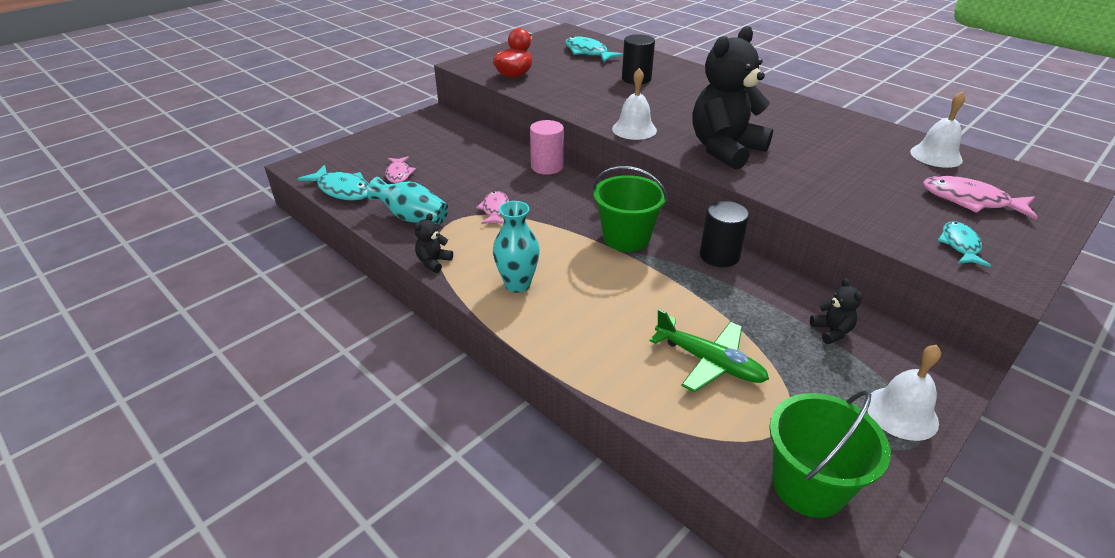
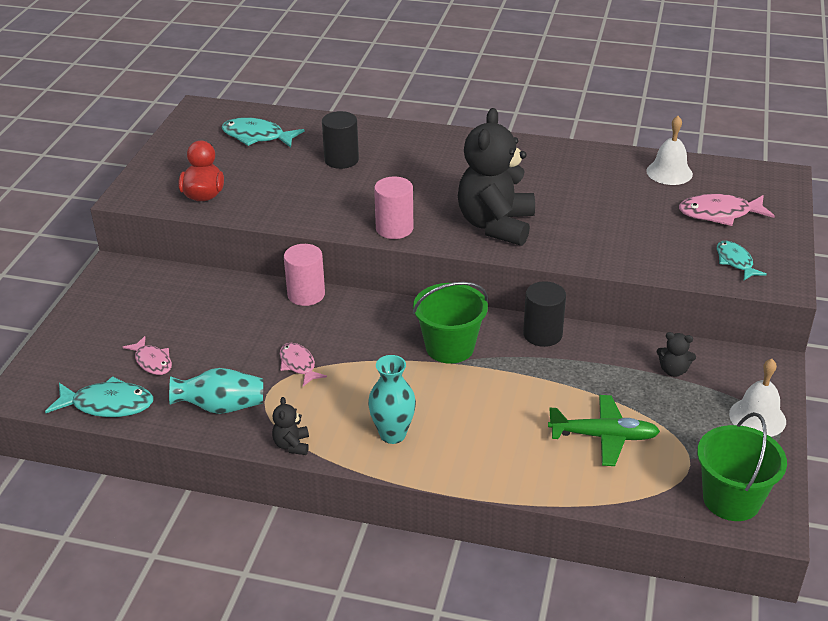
camera: 30 degrees left, 0 degrees up
(634, 129) = (394, 228): white bell -> pink cylinder
(831, 331) = (673, 370): black teddy bear -> black teddy bear turned 150 degrees clockwise

